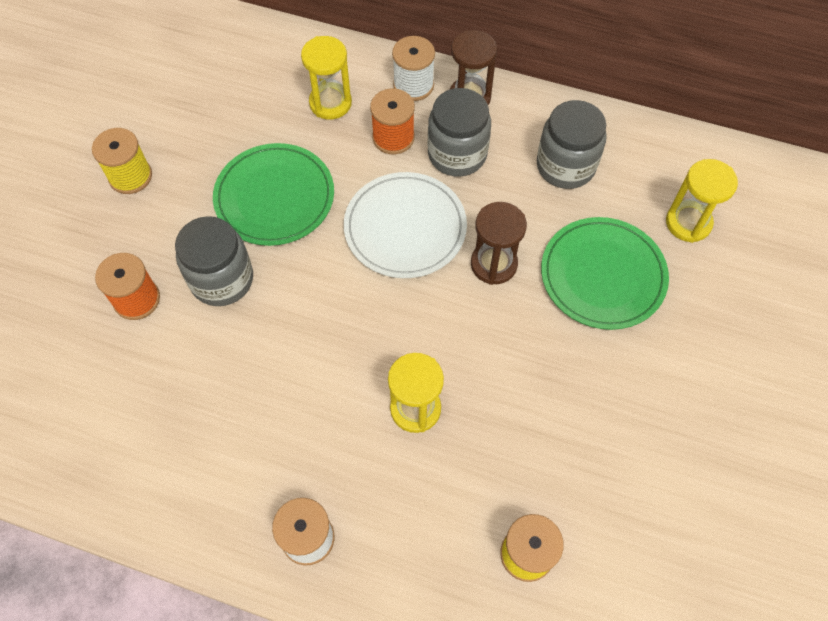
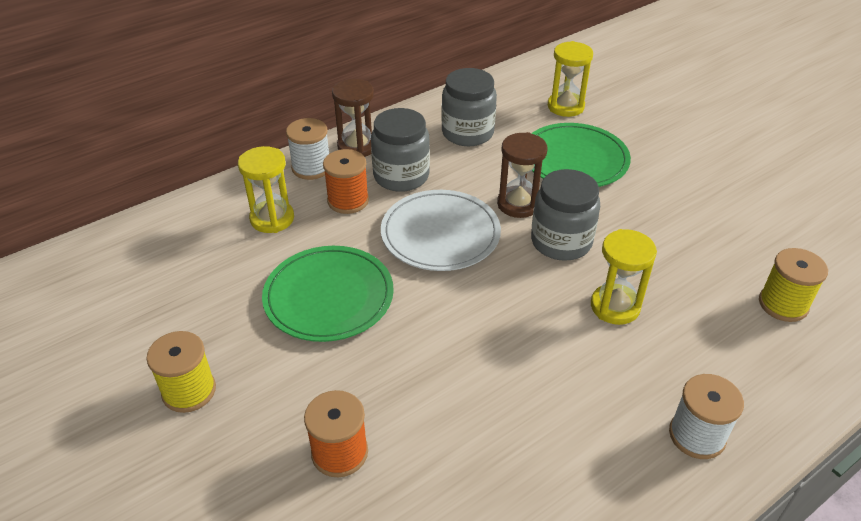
camera: 55 degrees left, 20 degrees down
(222, 279) = (380, 374): grey jar -> grey jar (561, 242)

